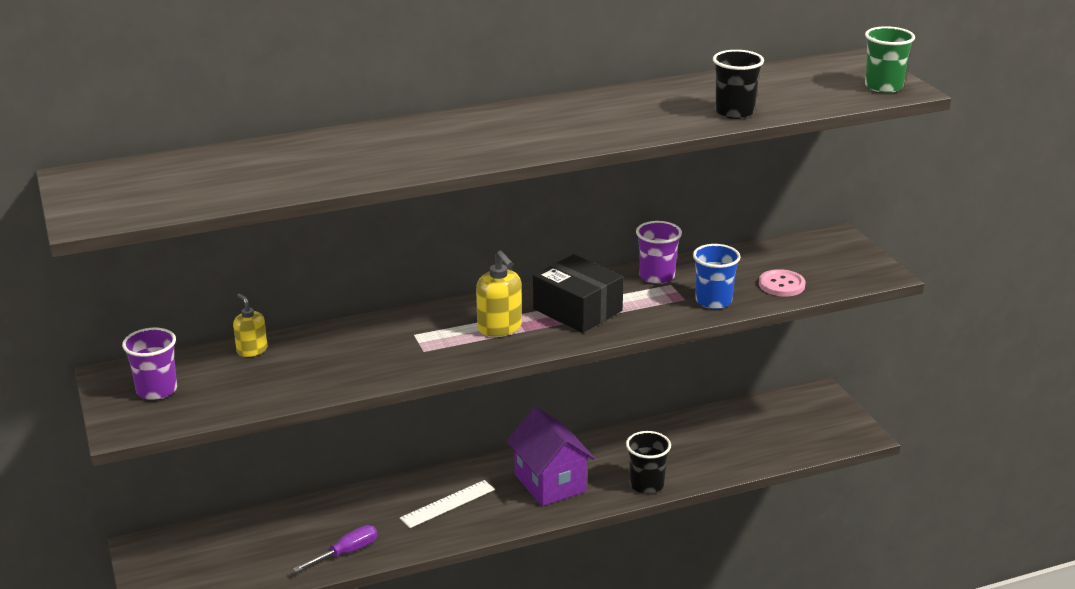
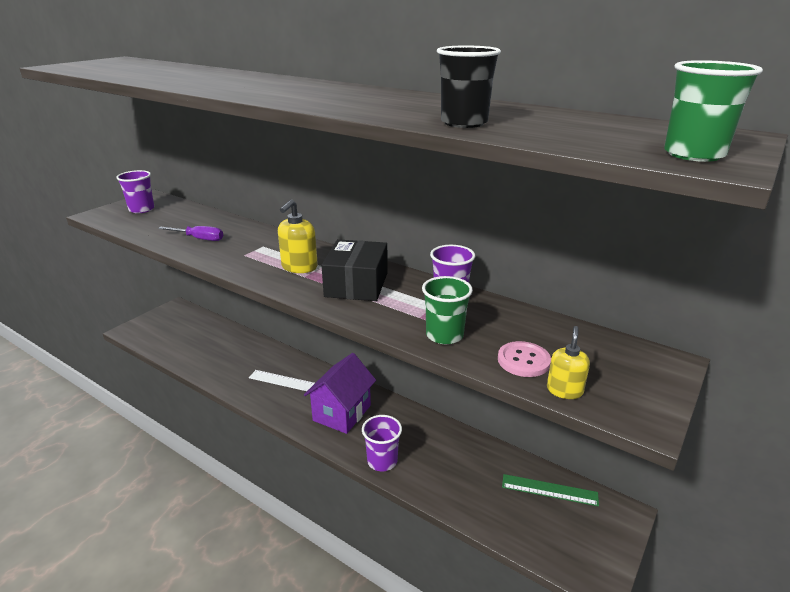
camera: 55 degrees right, 0 degrees up
(252, 350) = (203, 215): yellow soap dispenser -> yellow soap dispenser (564, 390)
(346, 552) = (209, 366): purple screwdriver -> purple screwdriver (199, 239)
(646, 484) = (382, 461): black cup -> purple cup
(713, 301) = (444, 335): blue cup -> green cup
(767, 413) = (549, 490): none -> green ruler

